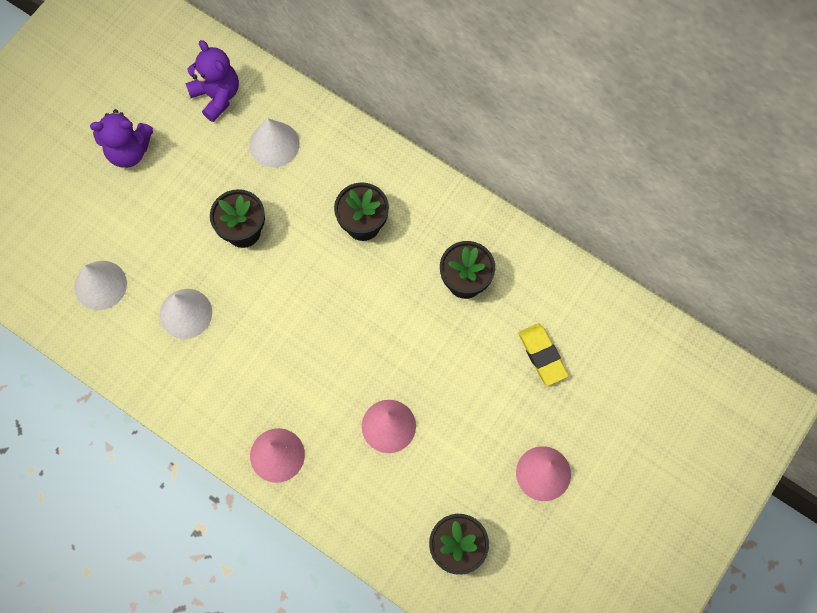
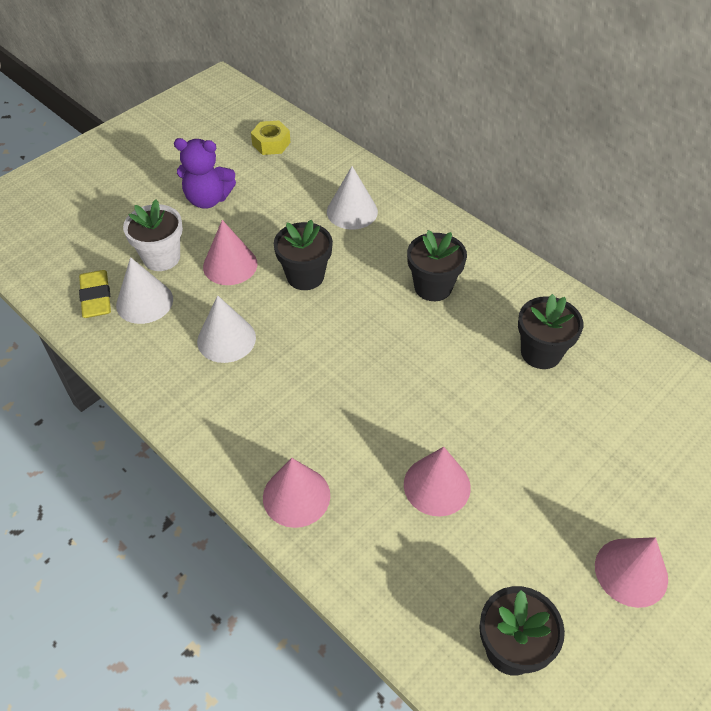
camera: 10 degrees right, 20 degrees down
(102, 231) = (161, 257): none -> white flower pot
(170, 229) = (230, 265): none -> pink cone
(176, 64) = (271, 143): none -> yellow nut
(217, 96) = (304, 169): purple teddy bear -> none
(542, 355) = (630, 438): yellow eraser -> yellow eraser (96, 297)

